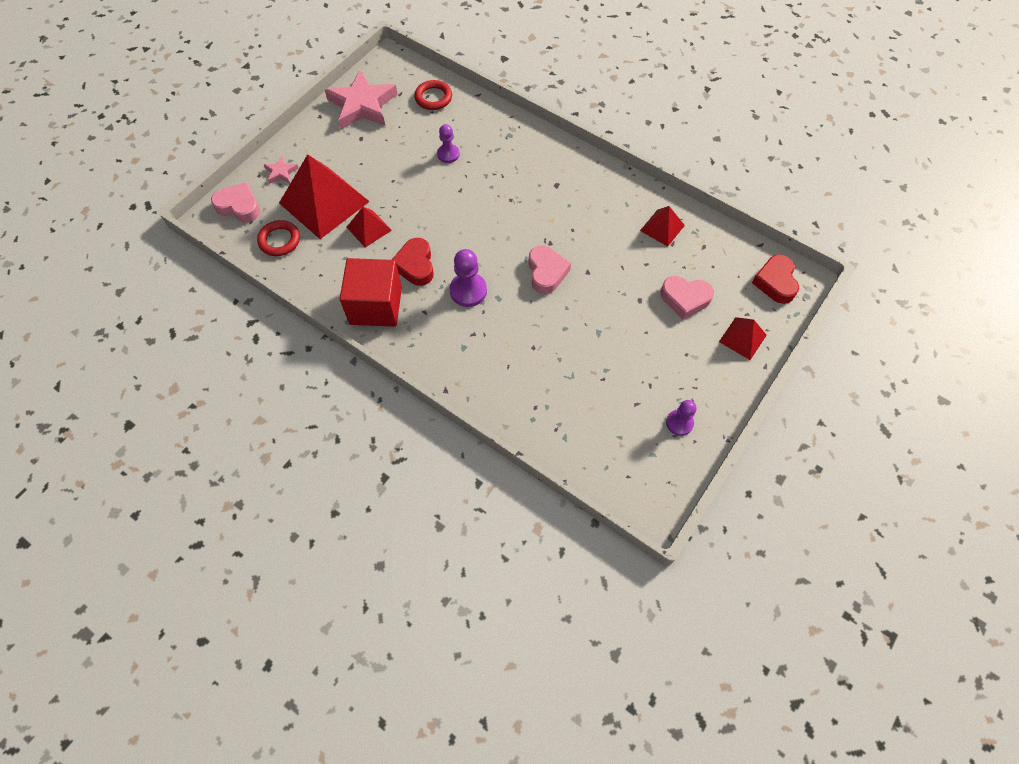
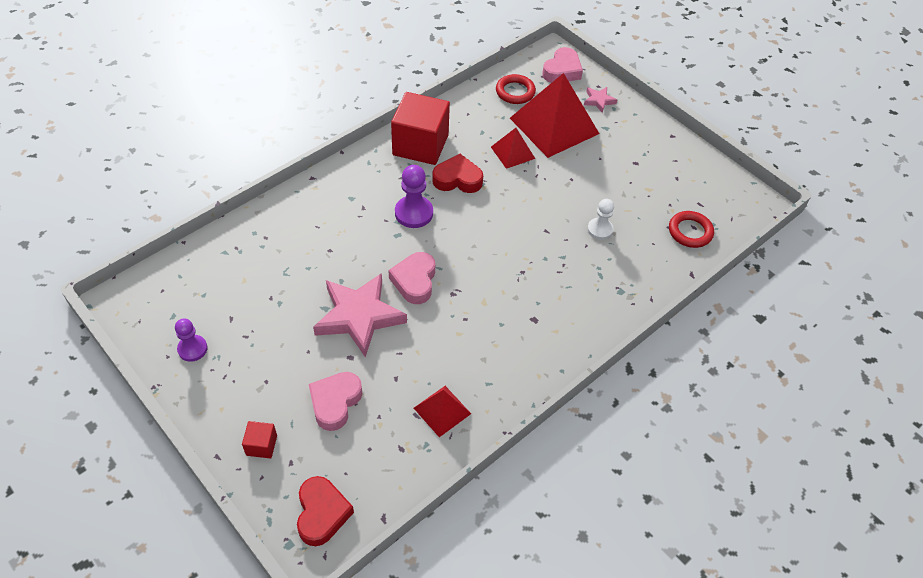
camera: 100 degrees right, 10 degrees down
(362, 105) = (684, 170): pink star -> pink star (359, 316)
(448, 154) = (600, 229): purple pawn -> white pawn
(546, 272) = (414, 281): pink heart -> pink heart turned 90 degrees clockwise
(742, 338) = (261, 445): red pyramid -> red cube
(775, 282) = (322, 513): red heart -> red heart turned 75 degrees clockwise

